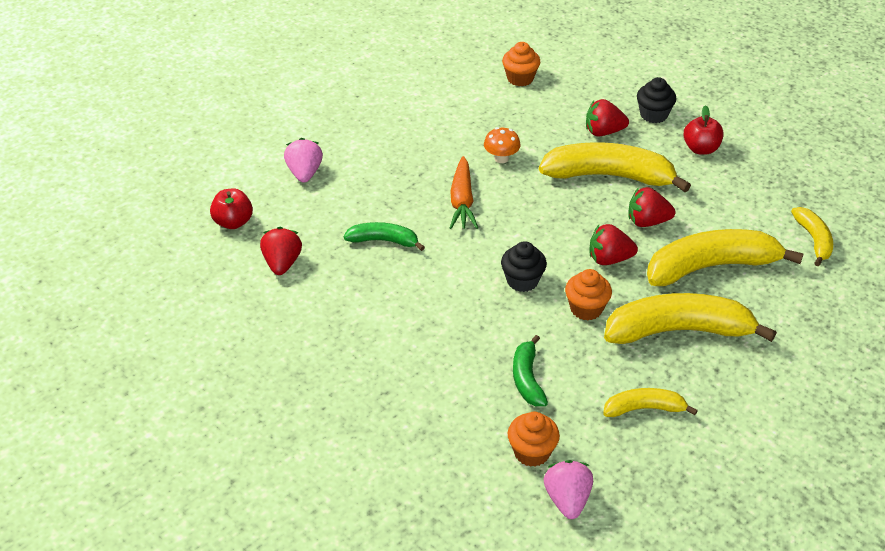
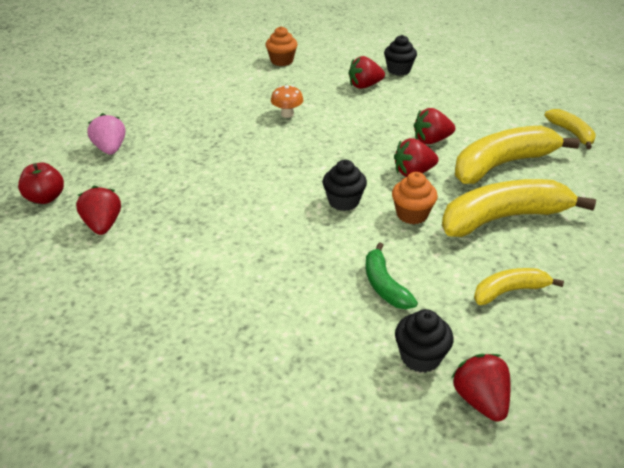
camera: 15 degrees left, 5 degrees down
(384, 241) = (201, 190): green banana -> none
(462, 201) = (264, 149): orange carrot -> none
(532, 452) = (420, 357): orange cupcake -> black cupcake
(567, 499) = (480, 400): pink strawberry -> red strawberry
(609, 176) = (383, 114): yellow banana -> none
(701, 149) = (447, 86): red apple -> none

